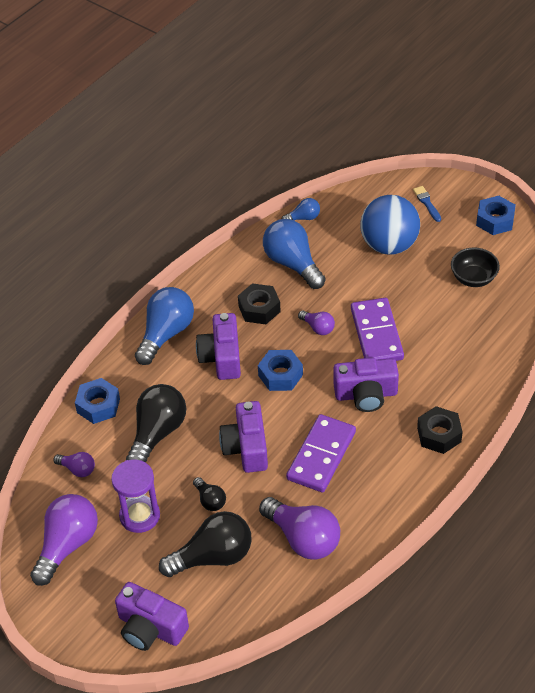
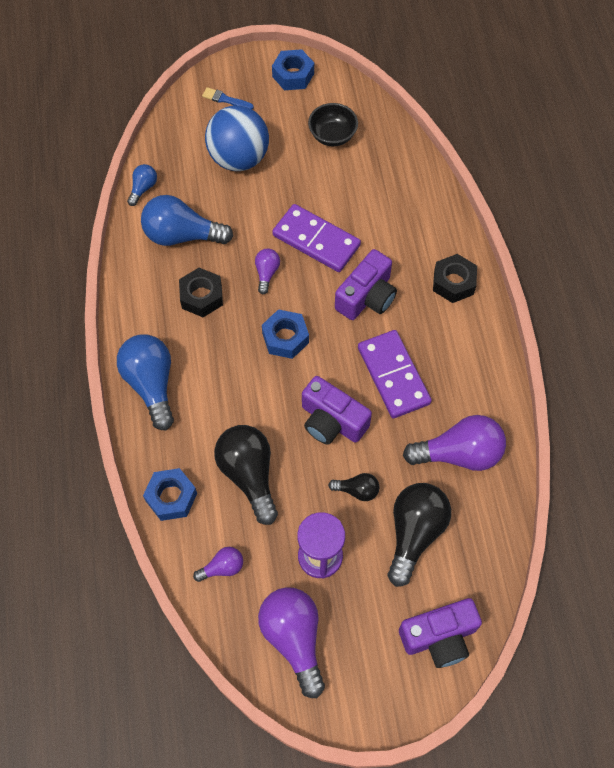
camera: 50 degrees left, 15 degrees up
(221, 357) = (221, 364): purple camera -> none
(318, 328) = (266, 273): purple light bulb -> purple light bulb turned 75 degrees counterclockwise

